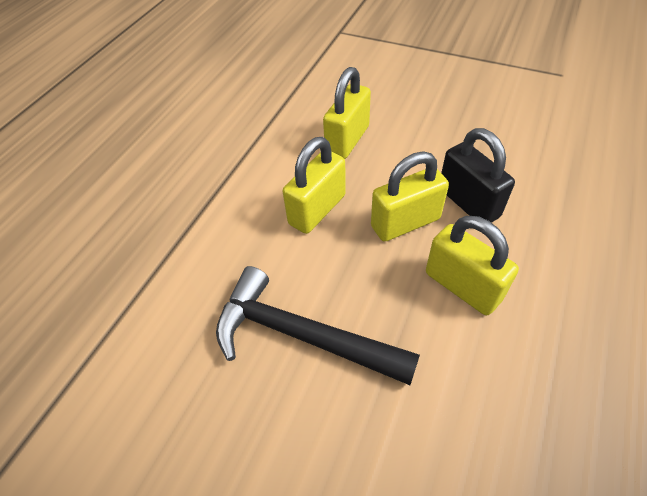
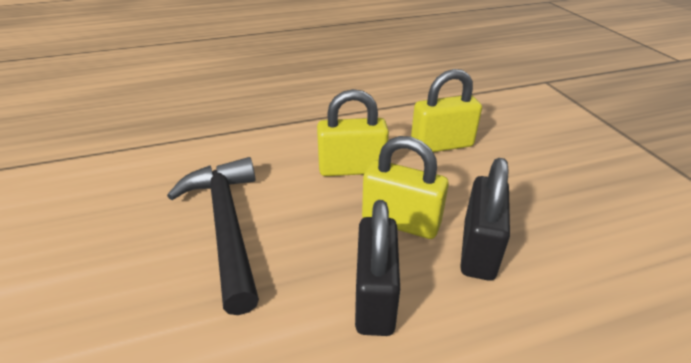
camera: 45 degrees right, 15 degrees down
(462, 286) = (375, 297): yellow padlock -> black padlock

